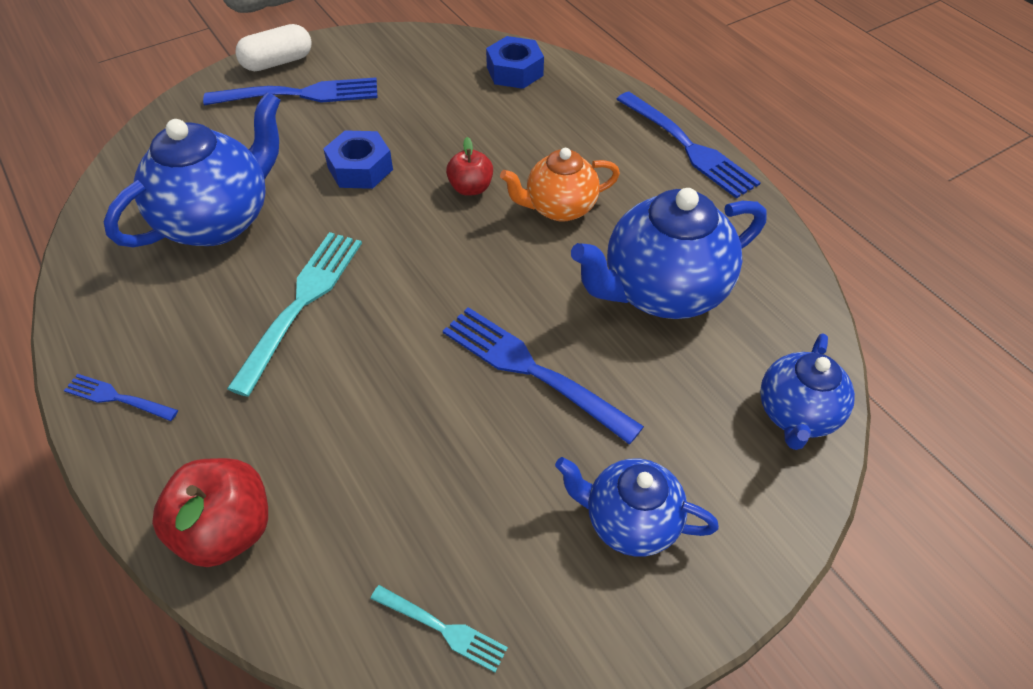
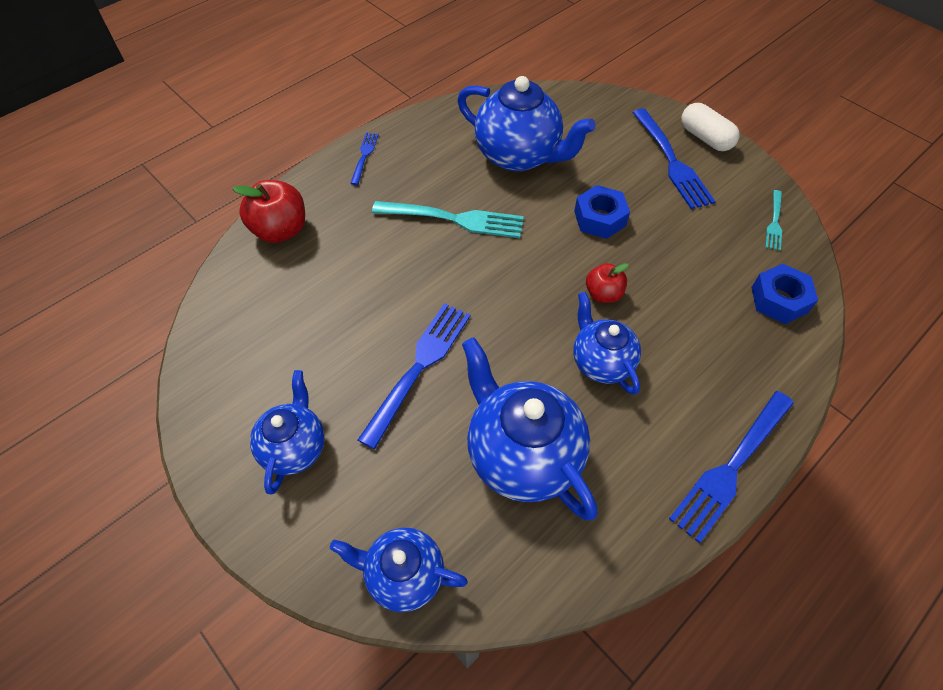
camera: 80 degrees right, 5 degrees up
(442, 629) = (218, 348): turquoise fork -> turquoise fork (774, 222)
(559, 208) = (601, 362): orange teapot -> blue teapot

